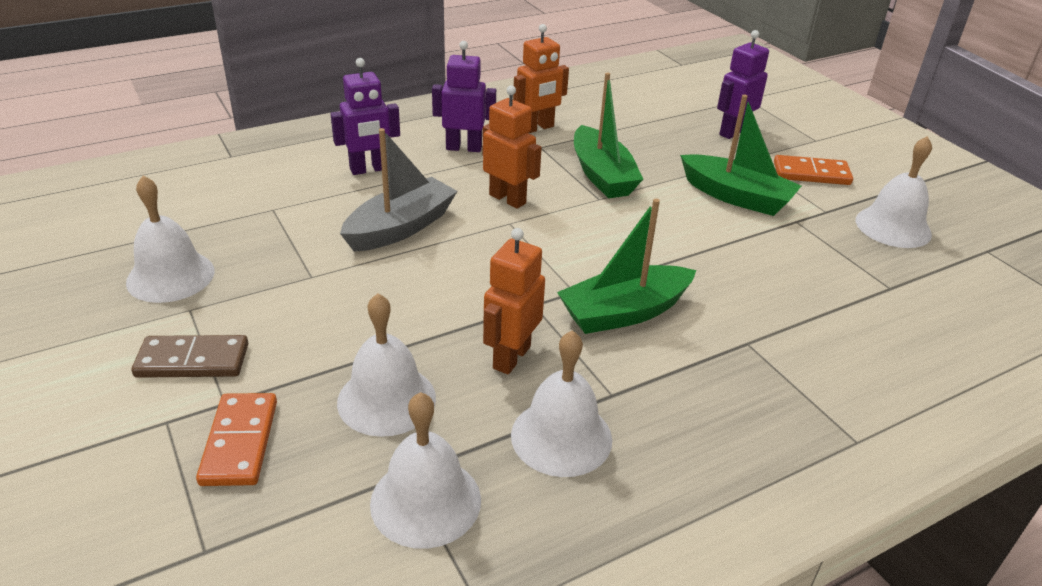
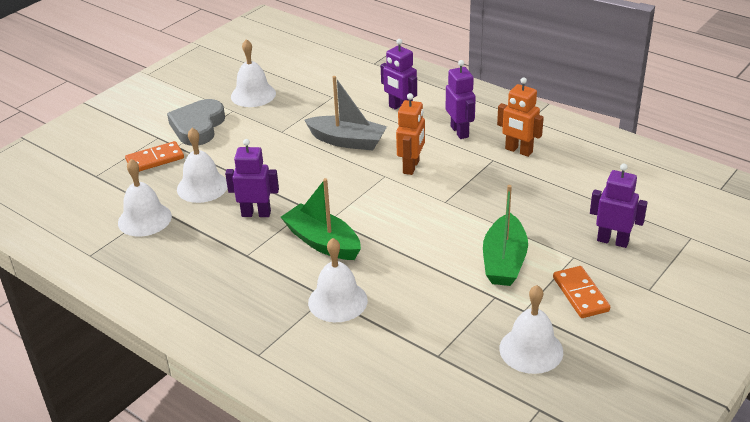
camera: 70 degrees right, 0 degrees up
(192, 361) = (198, 126): brown domino -> grey heart
(511, 357) = (256, 213): orange robot -> purple robot
(561, 437) = (205, 246): white bell -> white bell (337, 301)
(602, 175) = (477, 195): green boat -> none

